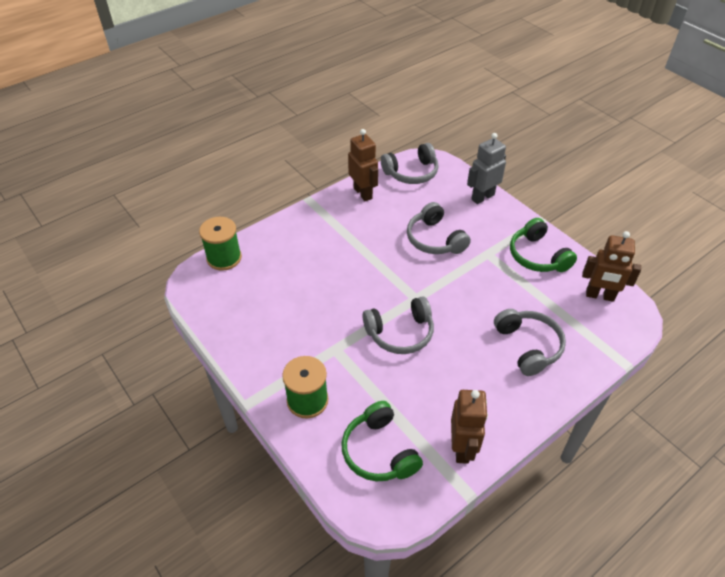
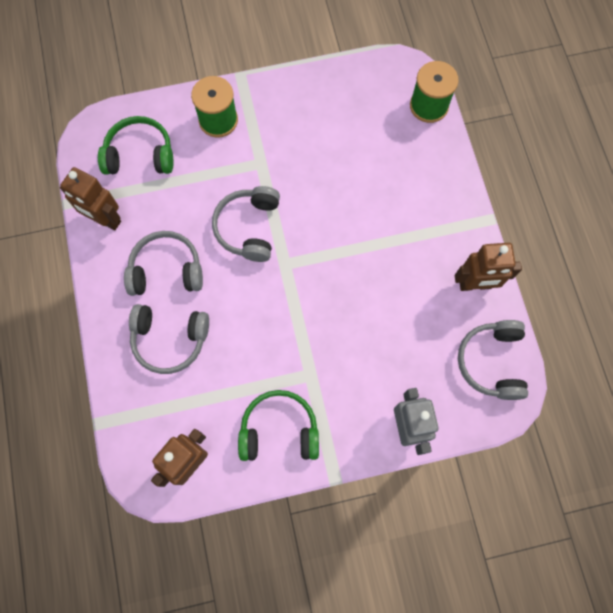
camera: 115 degrees right, 25 degrees up
(435, 239) = (360, 328): grey headphones -> grey headphones (166, 270)

